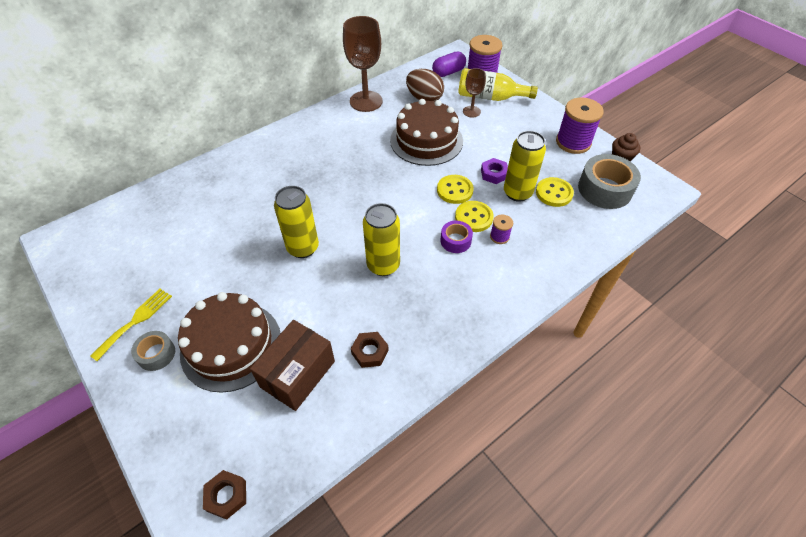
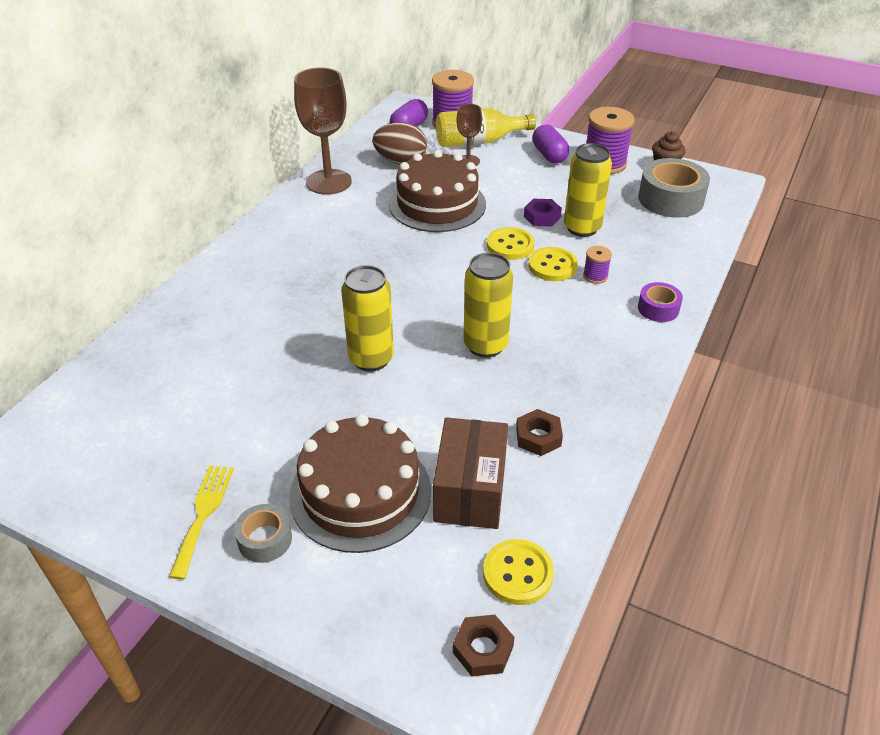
camera: 25 degrees left, 10 degrees down
(455, 241) = (550, 295): purple tape -> purple tape (658, 308)
(535, 123) = (549, 155): none -> purple capsule
(554, 193) = (621, 217): yellow button -> yellow button (517, 573)

